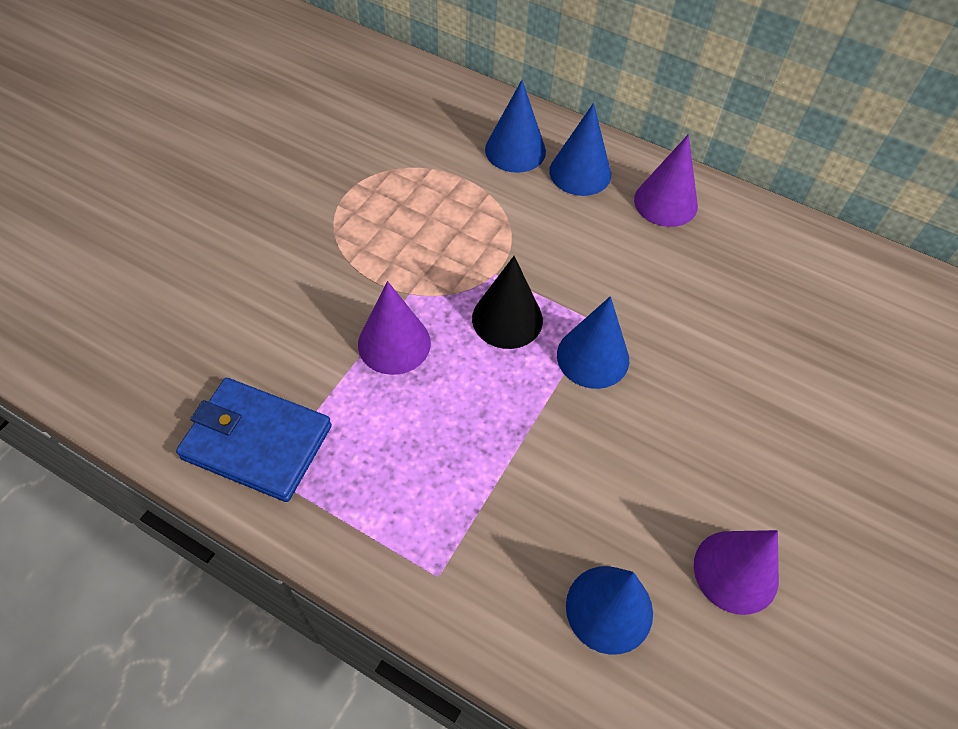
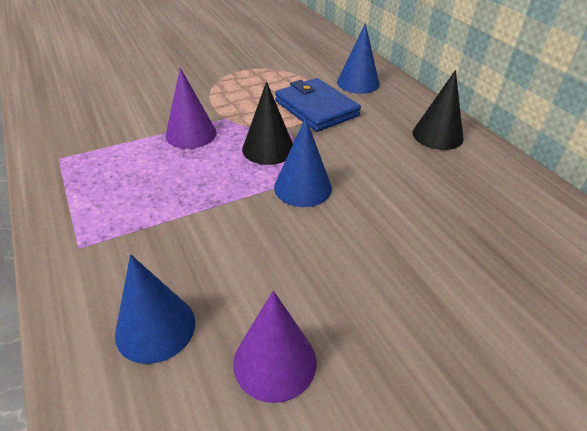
camera: 35 degrees right, 15 degrees down
(257, 442) = (72, 144): blue wallet -> blue wallet (316, 108)
(580, 172) = (390, 104): blue cone -> none
(665, 202) = (437, 135): purple cone -> black cone

